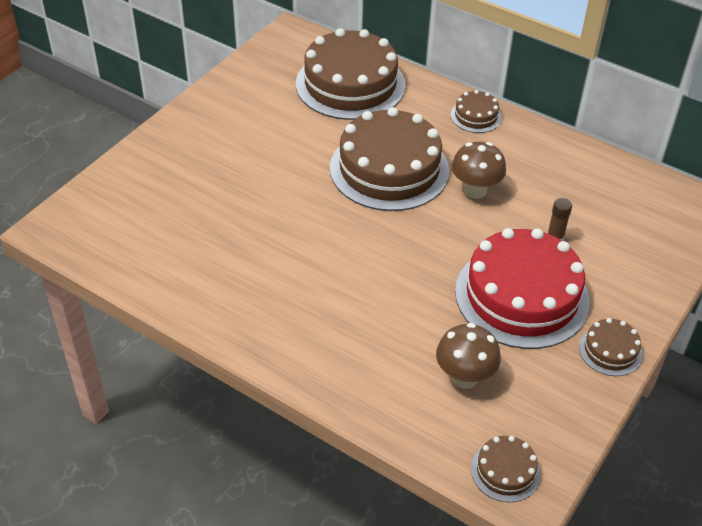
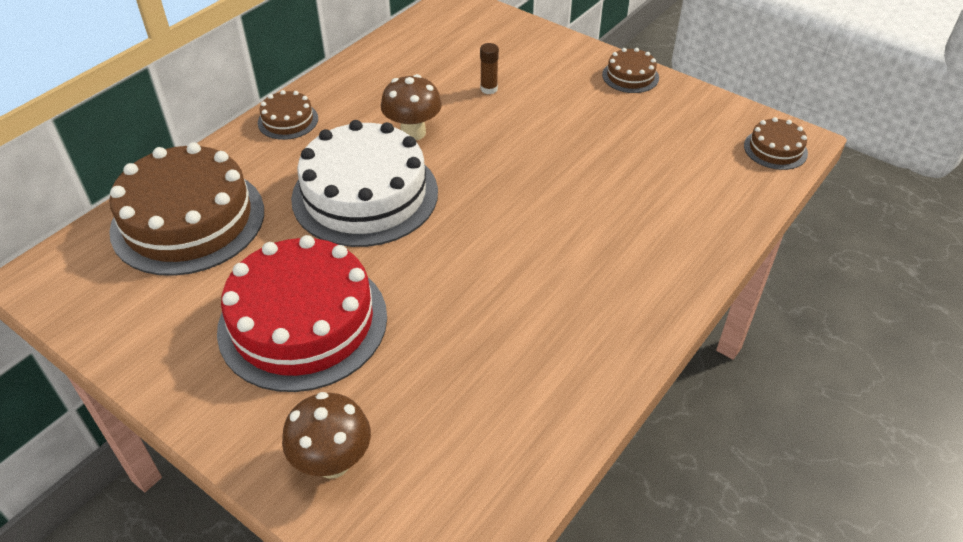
camera: 85 degrees left, 0 degrees up
(389, 169) = (365, 195): brown cake -> white cake
(464, 377) = (674, 163): brown mushroom -> brown mushroom (333, 462)
(522, 296) = (567, 118): red cake -> red cake (303, 322)

